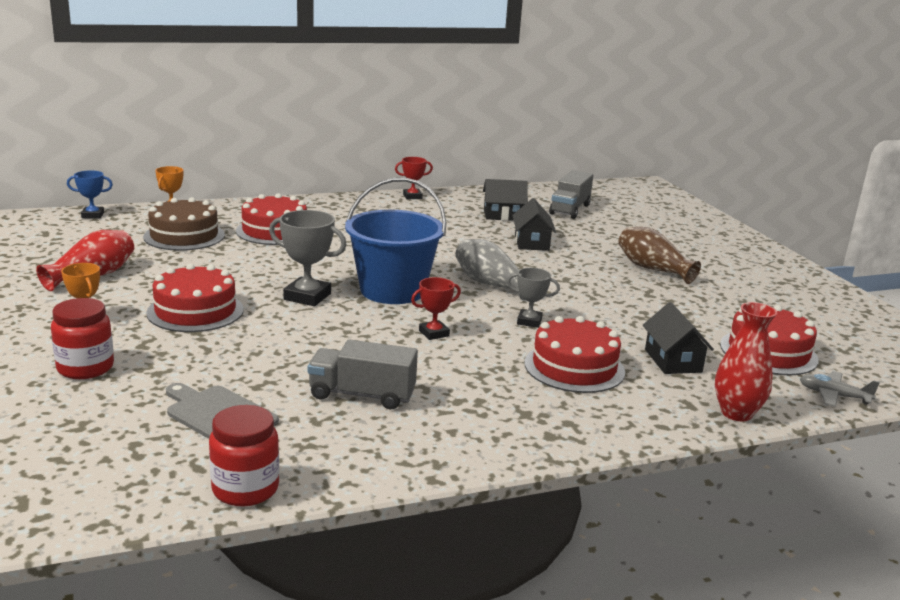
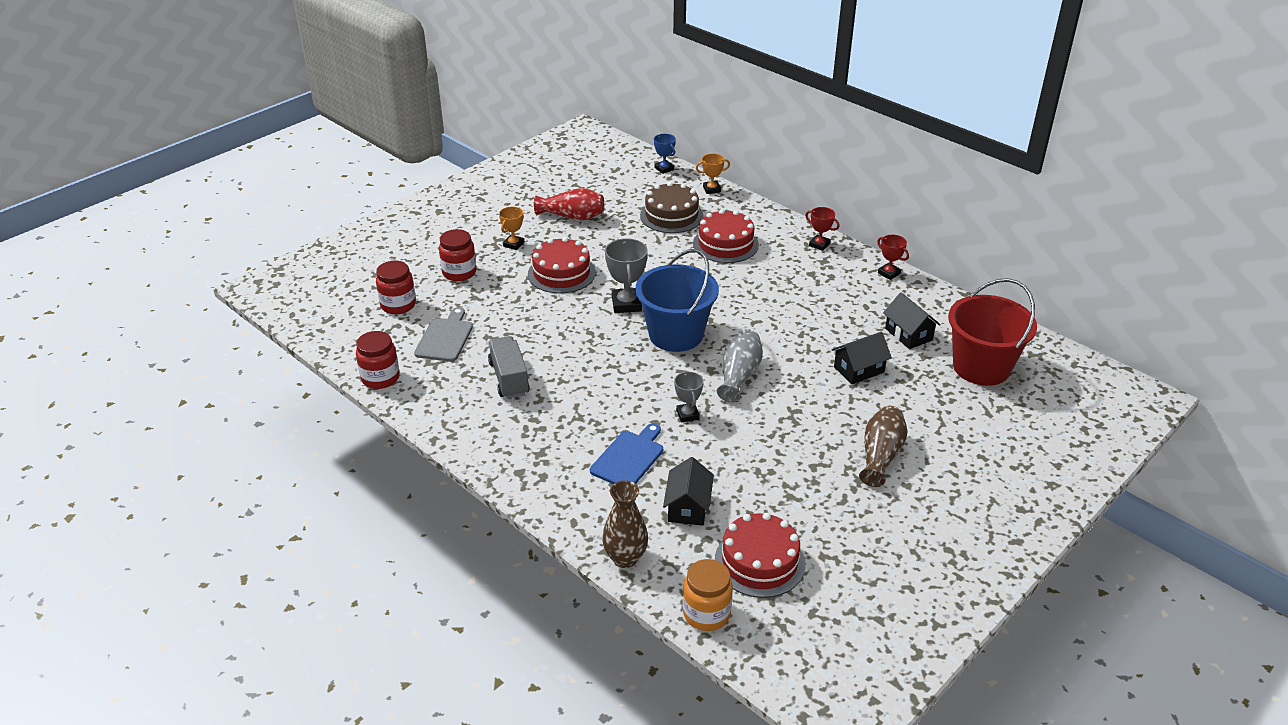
camera: 65 degrees right, 15 degrees up
(86, 431) = (398, 305): none -> red jar
(434, 333) = (622, 377): red trophy -> red trophy (819, 245)
(570, 209) = (981, 367): grey truck -> red bucket
(574, 367) = (629, 458): red cake -> blue cutting board
(673, 361) = (688, 507): black house -> black house turned 45 degrees counterclockwise
(736, 413) = (625, 558): red vase -> brown vase
(833, 395) = (706, 614): grey plane -> orange jar

